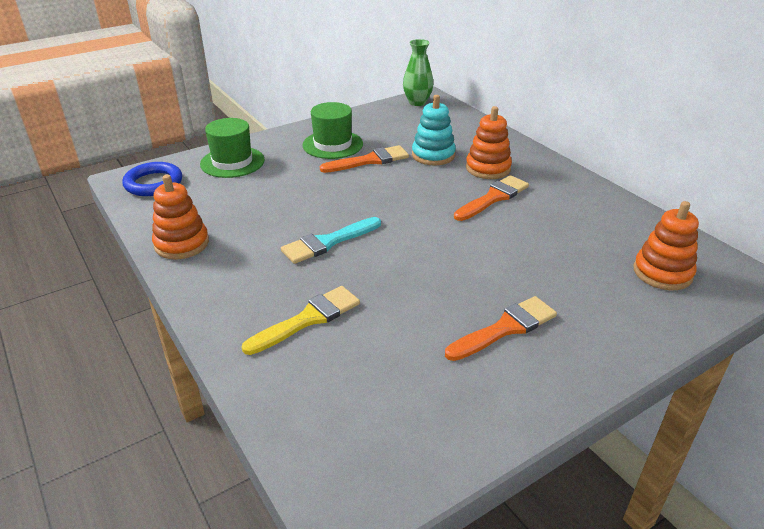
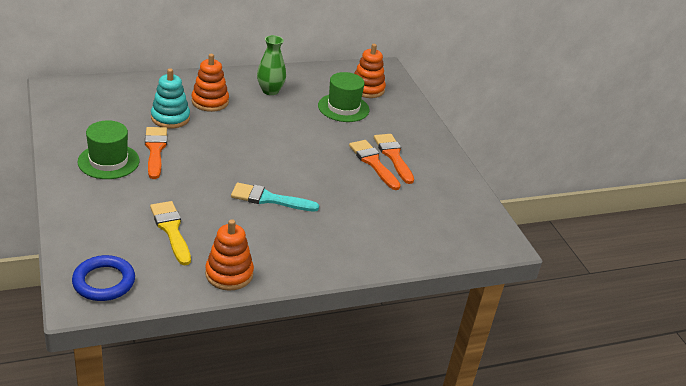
camera: 80 degrees left, 0 degrees up
(232, 162) = (97, 225): green hat -> green hat (343, 108)
(308, 319) = (355, 226): yellow brush -> yellow brush (171, 230)
(328, 242) = (269, 199): turquoise brush -> turquoise brush turned 120 degrees clockwise
(417, 102) = (60, 95): green vase -> green vase (270, 91)
(493, 198) = (253, 113): orange brush -> orange brush (373, 163)

